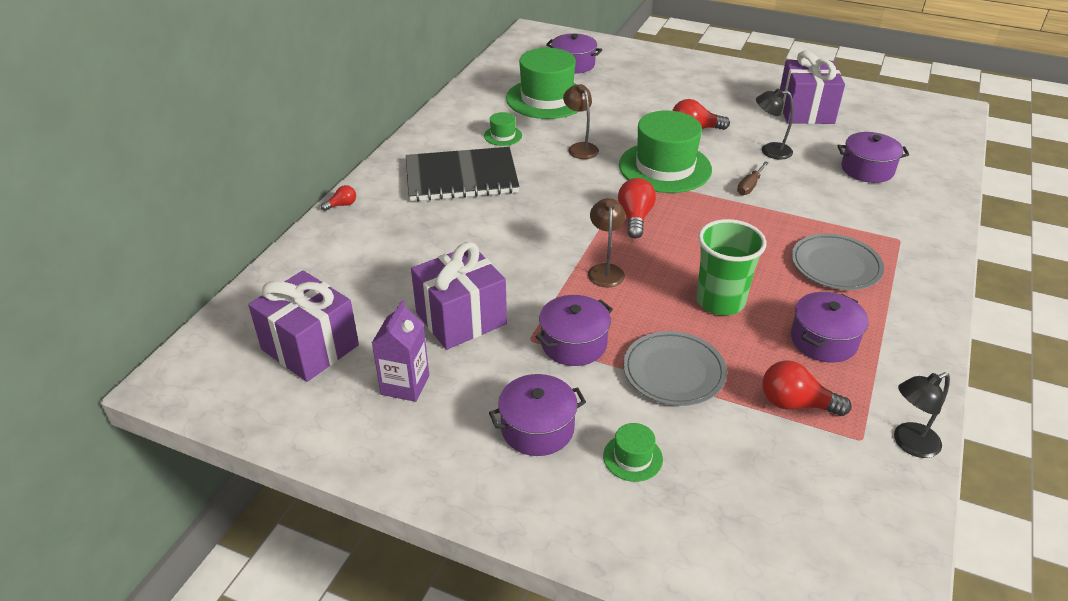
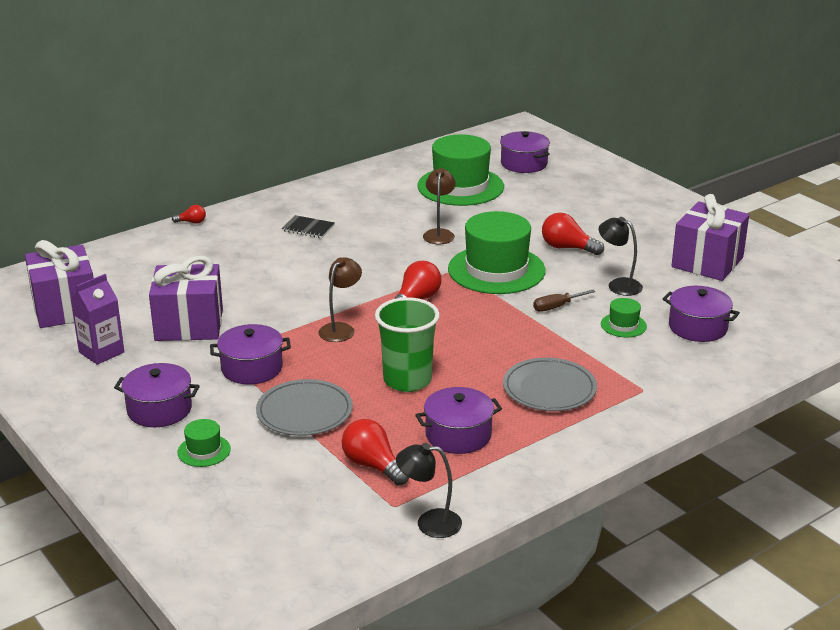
camera: 30 degrees right, 10 degrees down
(461, 177) = (308, 228): black notebook -> black notebook, size x0.42
(503, 136) = (383, 206): green hat -> green hat (623, 325)

